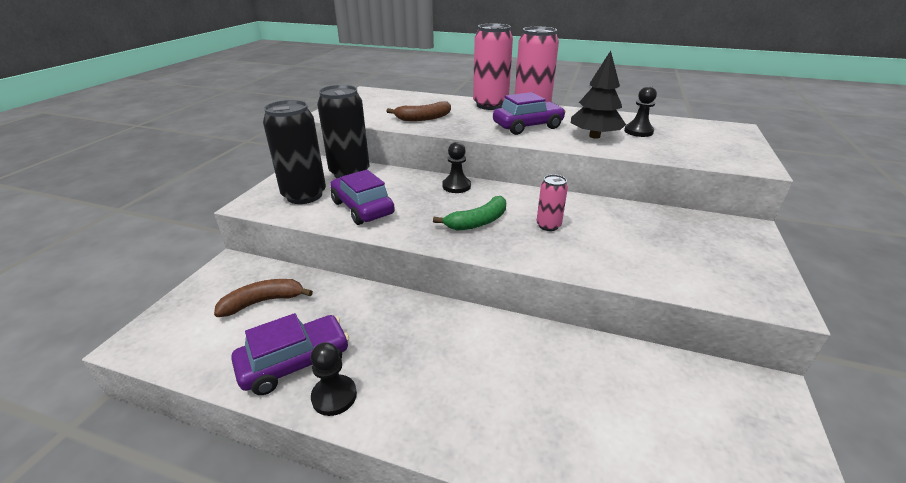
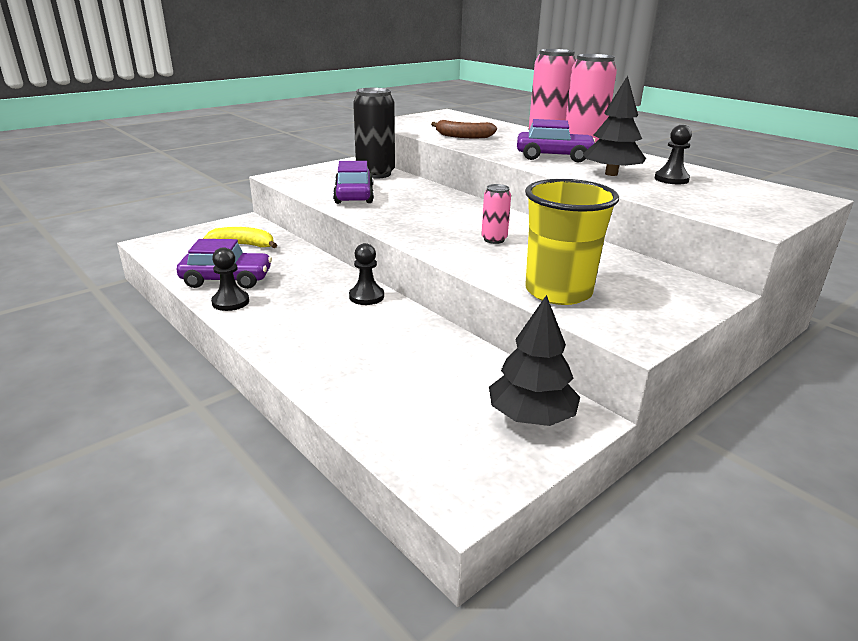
camera: 30 degrees right, 5 degrees down
(263, 302) = (243, 245): brown banana -> yellow banana
(304, 195) = (322, 179): black can -> none
(456, 186) = (453, 199): black pawn -> black pawn (366, 297)
(478, 222) = (434, 223): green banana -> none
(670, 271) = (558, 292): none -> yellow cup
(744, 409) = (531, 416): none -> black tree

